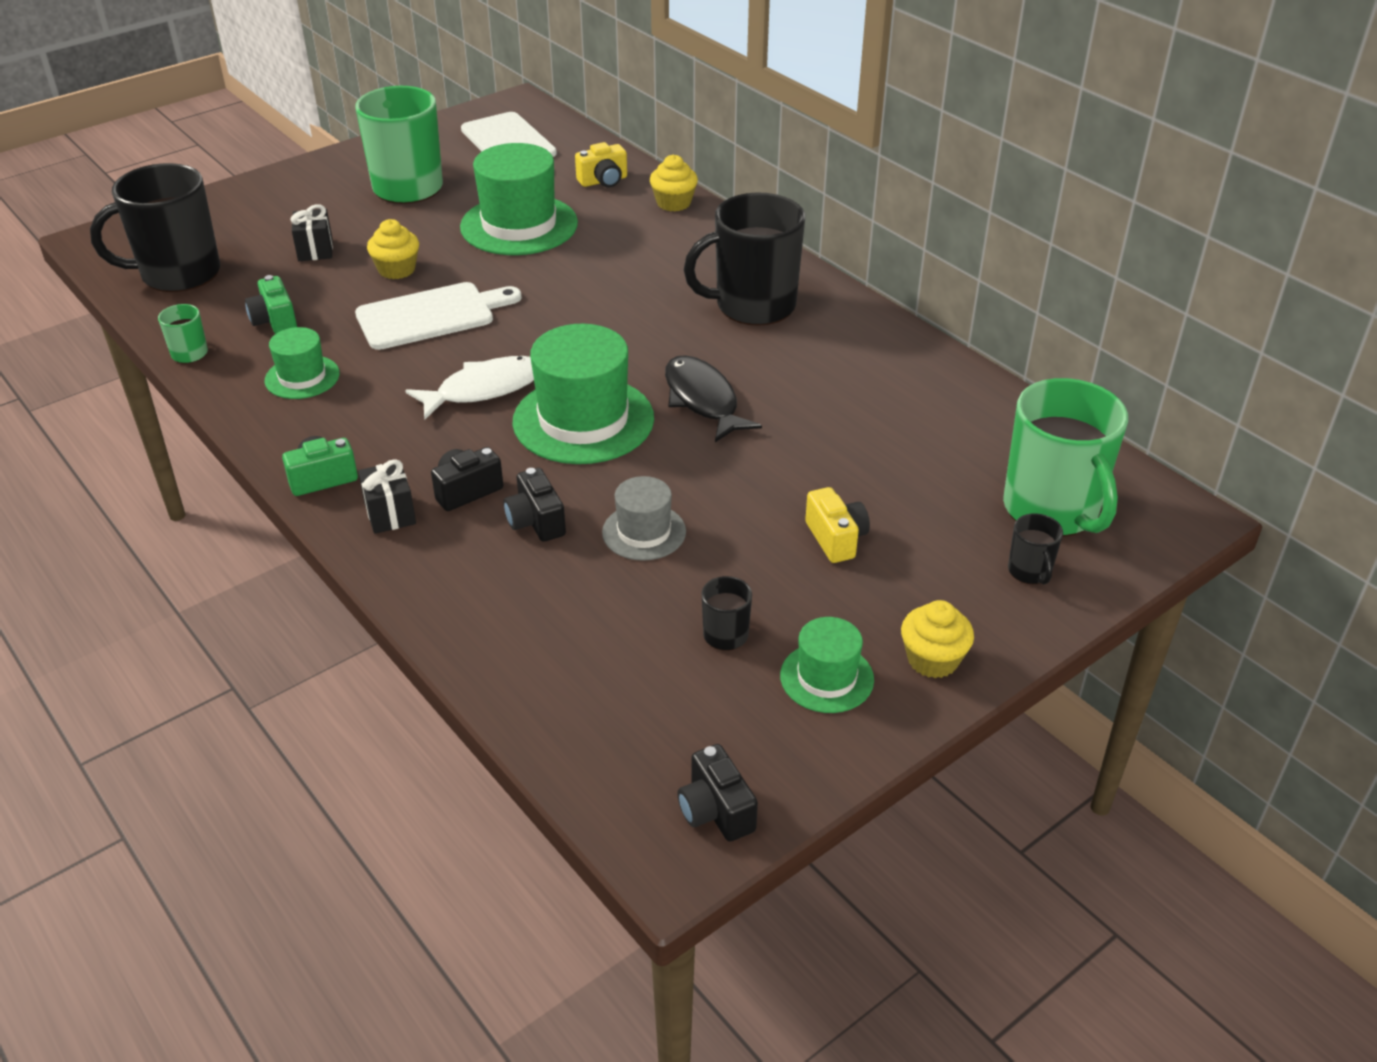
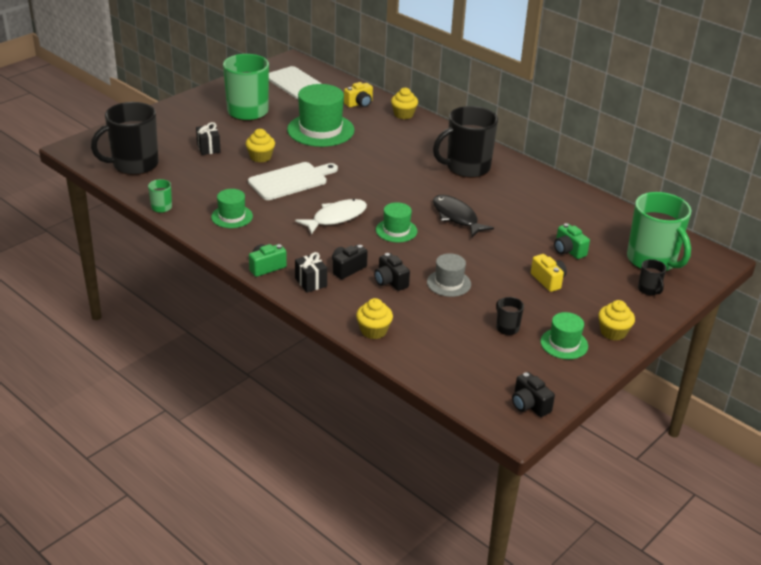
camera: 10 degrees left, 5 degrees down
(275, 321) = (202, 188): green camera -> green camera (568, 250)
(468, 622) = (373, 331): none -> yellow cupcake
(583, 420) = (396, 230): green hat -> green hat, size x0.54

